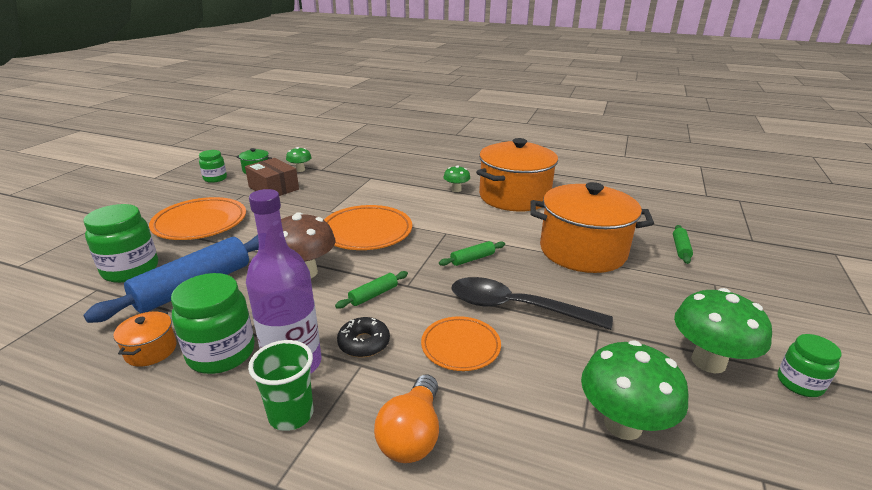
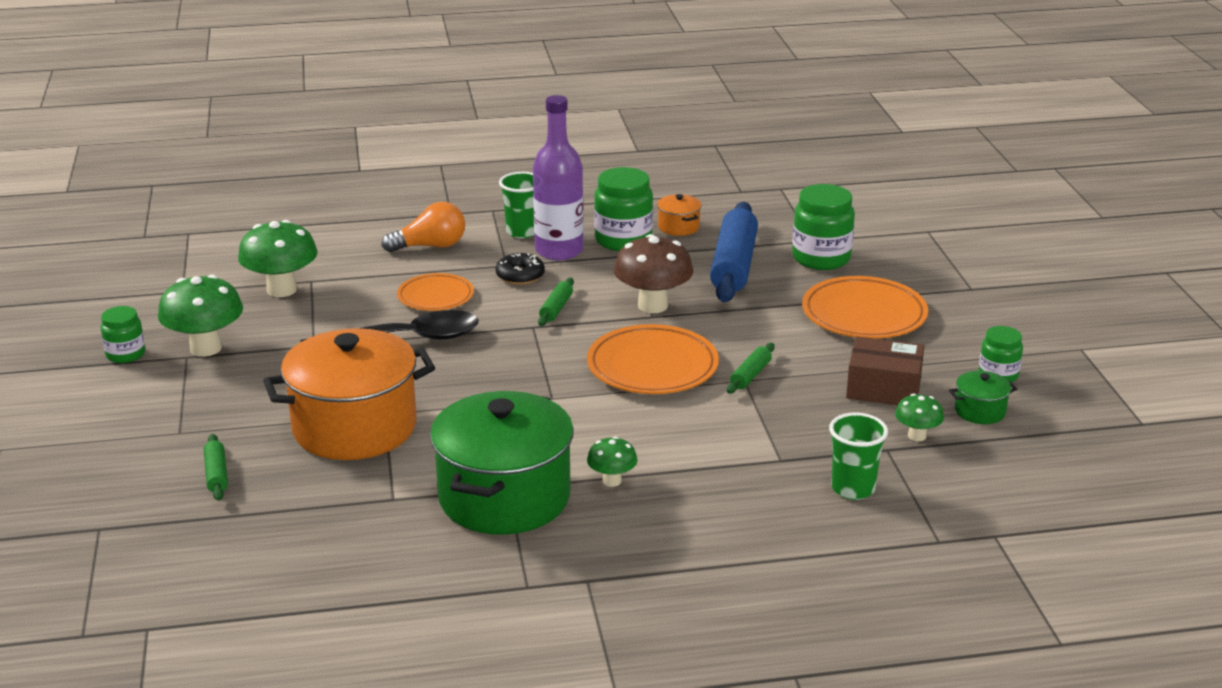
camera: 150 degrees right, 0 degrees up
(359, 163) = (853, 488): none -> green cup
(412, 435) = (430, 246): orange light bulb -> orange light bulb turned 90 degrees clockwise
(472, 259) = (488, 374): green rolling pin -> green rolling pin (750, 375)
(514, 197) = (504, 497): orange pot -> green pot

